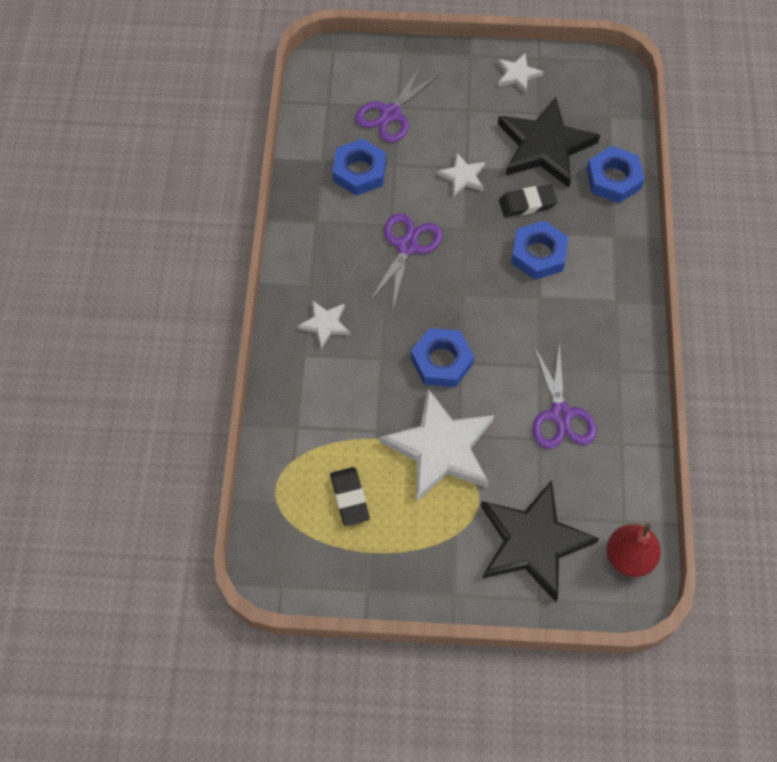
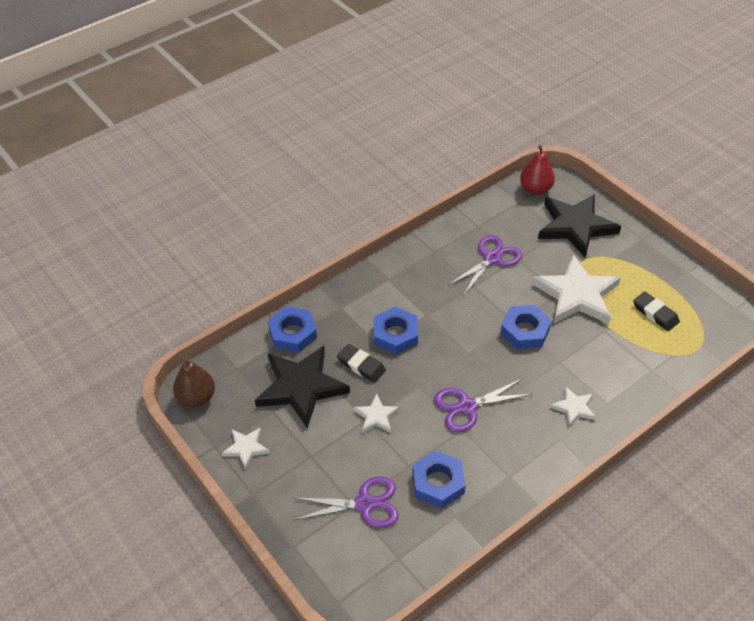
camera: 130 degrees left, 15 degrees down
(349, 498) = (655, 313): black eraser -> black eraser turned 75 degrees counterclockwise
(601, 73) = (196, 398): none -> brown pear

